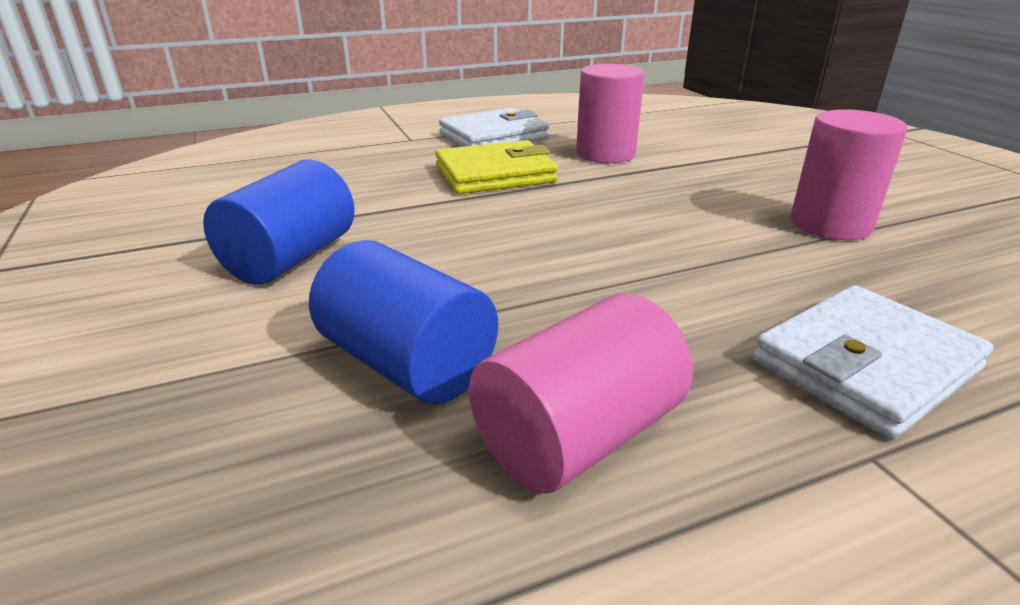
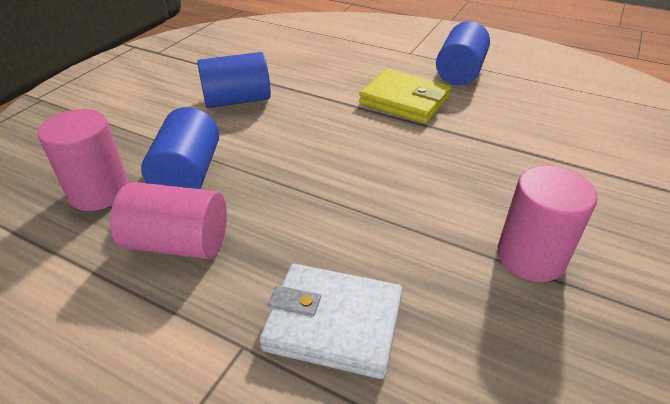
camera: 50 degrees right, 10 degrees up
(493, 136) = (460, 72): white wallet -> blue cylinder
(605, 154) = (502, 120): pink cylinder -> pink cylinder (99, 192)

